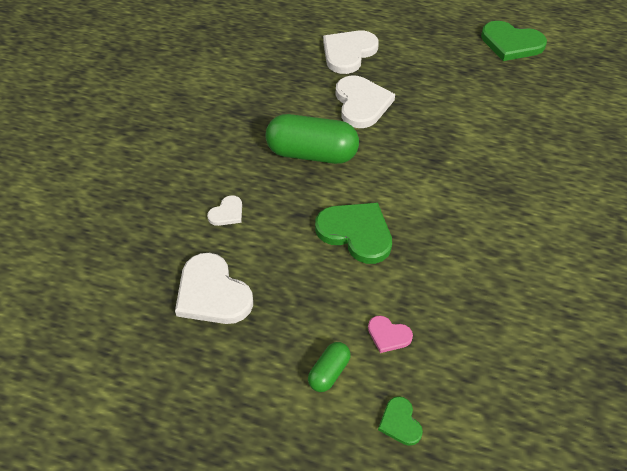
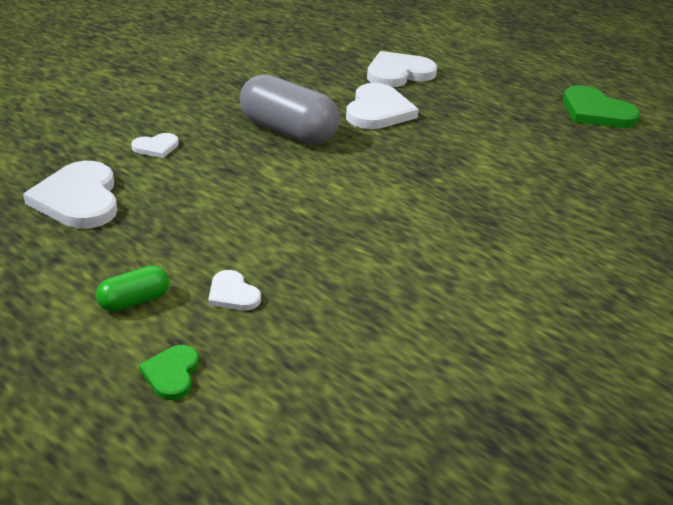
camera: 20 degrees right, 15 degrees down
(312, 154) = (288, 131): green capsule -> grey capsule
(356, 233) = (277, 202): green heart -> none
(388, 335) = (232, 294): pink heart -> white heart

